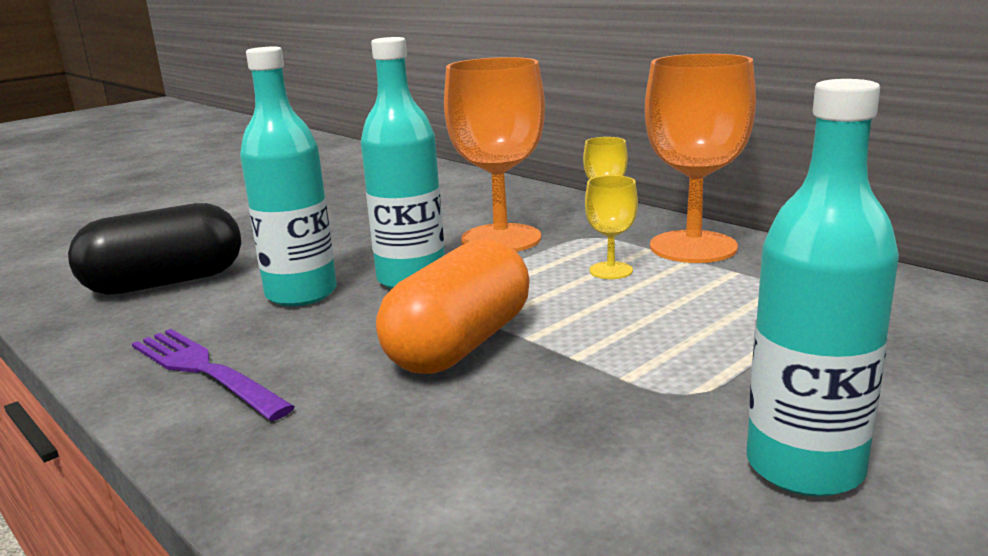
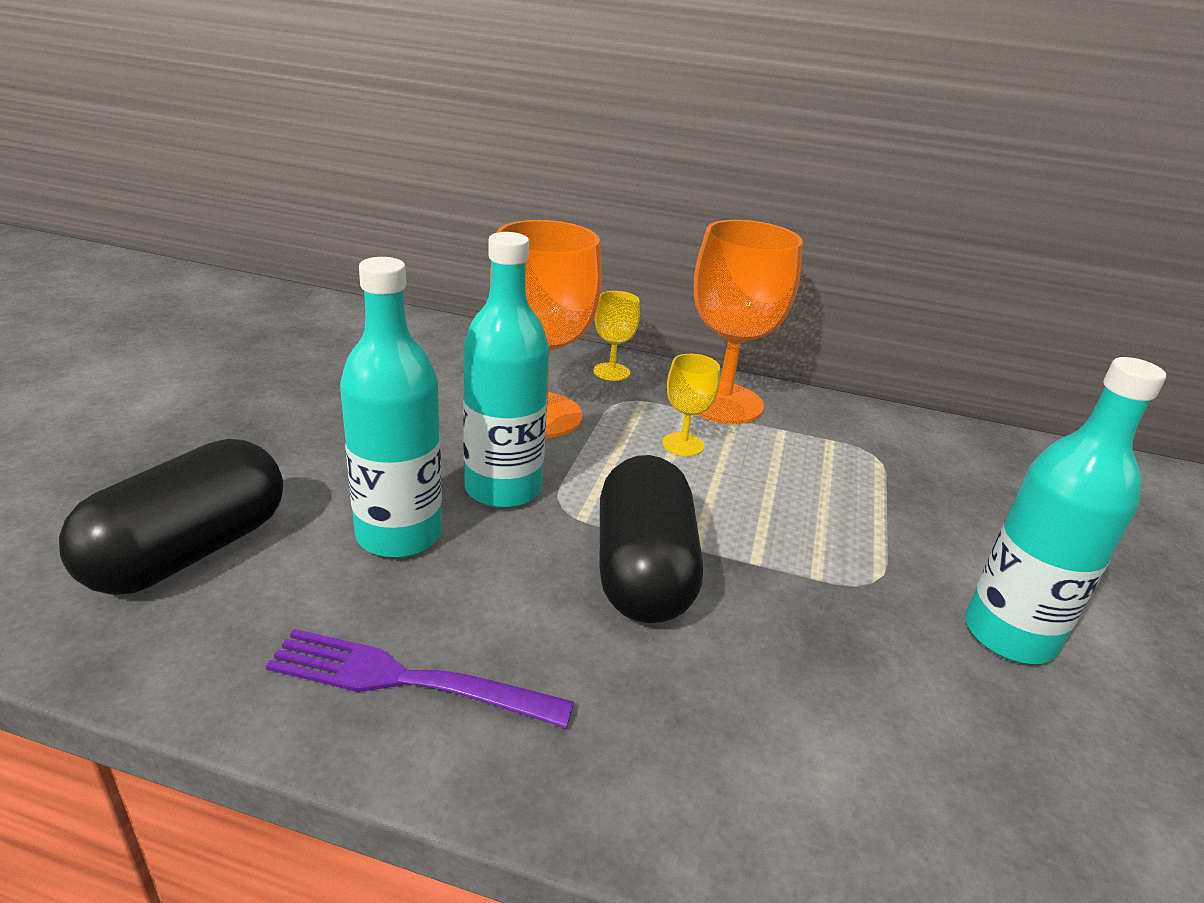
camera: 35 degrees left, 10 degrees up
(460, 345) = (643, 571): orange capsule -> black capsule

